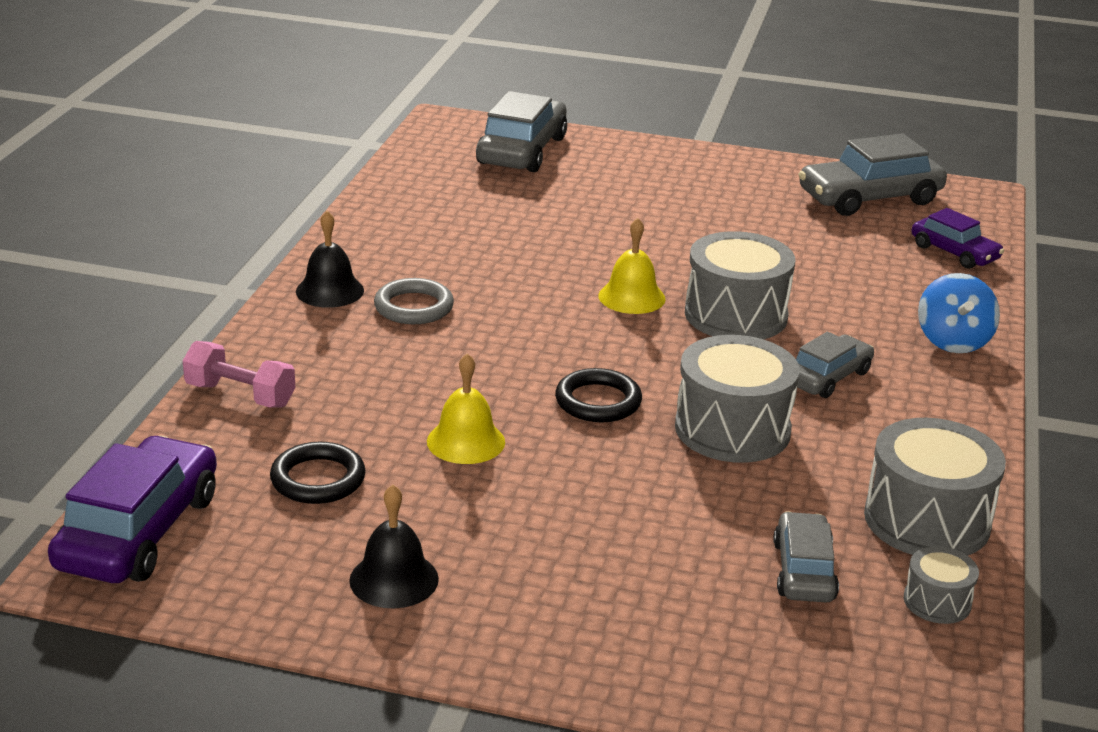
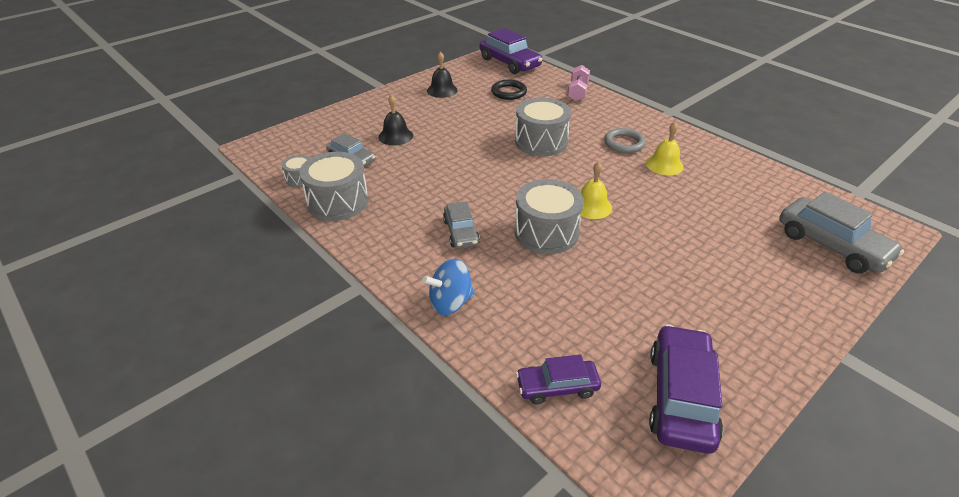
camera: 125 degrees right, 10 degrees up
(240, 395) = (577, 92): pink dumbbell -> pink dumbbell turned 45 degrees counterclockwise
(330, 290) = (654, 128): black bell -> black bell (395, 136)
(466, 441) = (504, 123): yellow bell -> yellow bell (664, 164)
(598, 401) = (503, 160): black ring -> none
(732, 429) = (449, 184): grey drum -> grey drum (541, 142)
(869, 198) = (681, 397): grey car -> purple car
(953, 341) = (450, 302): blue spinning top -> blue spinning top turned 60 degrees counterclockwise

